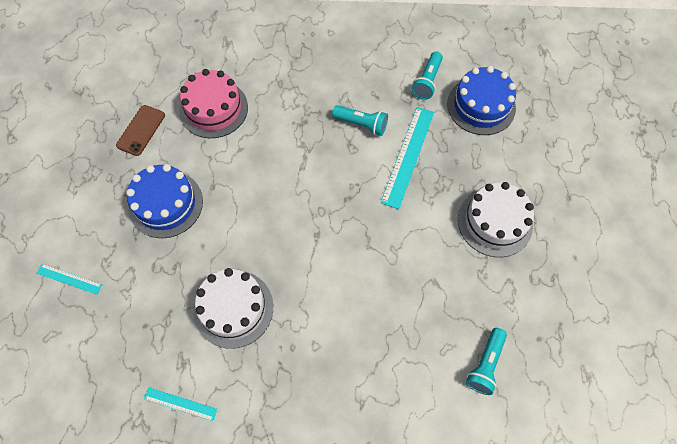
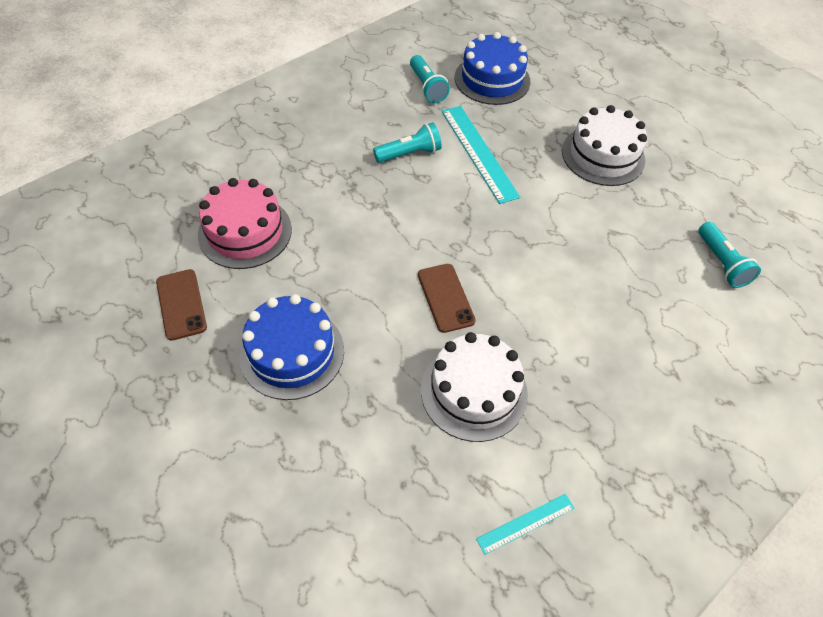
camera: 45 degrees left, 10 degrees down
(69, 279) = (260, 513): turquoise ruler -> none
(279, 239) = (445, 298): none -> brown phone

